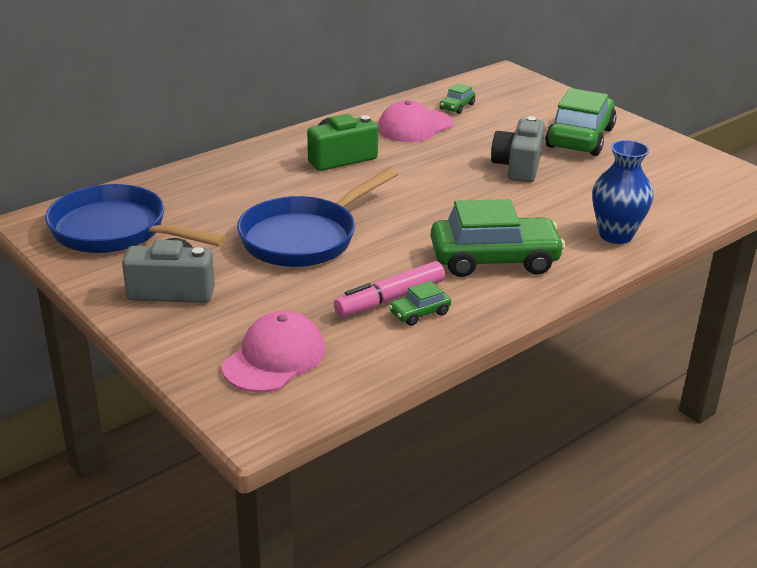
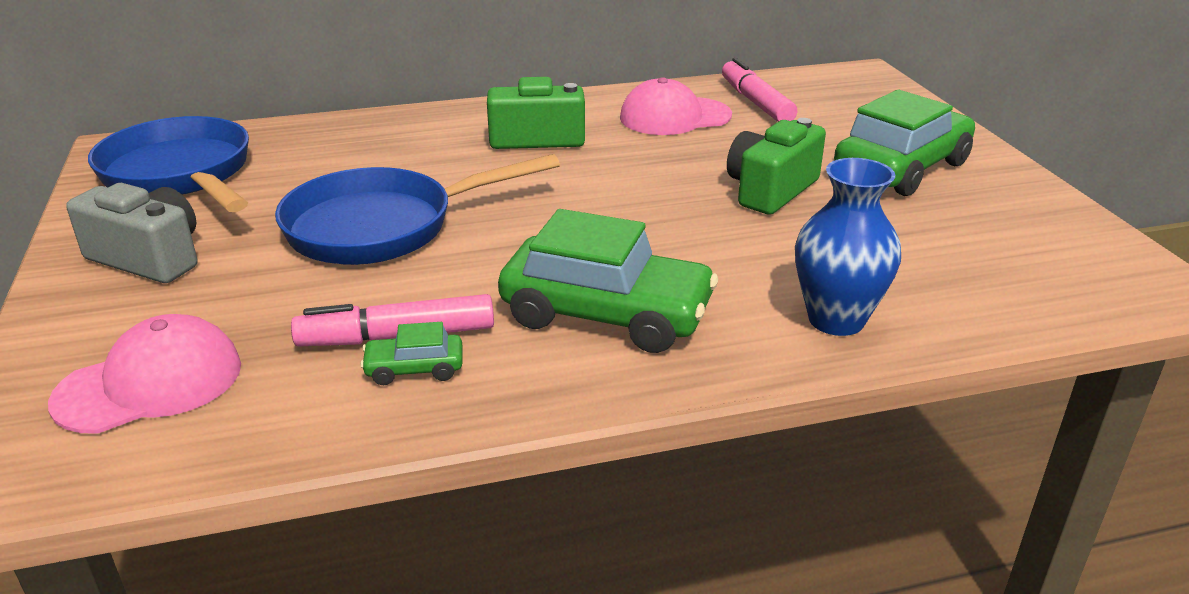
camera: 25 degrees right, 0 degrees up
(457, 107) = (756, 102): green car -> pink marker
(518, 166) = (770, 190): grey camera -> green camera

